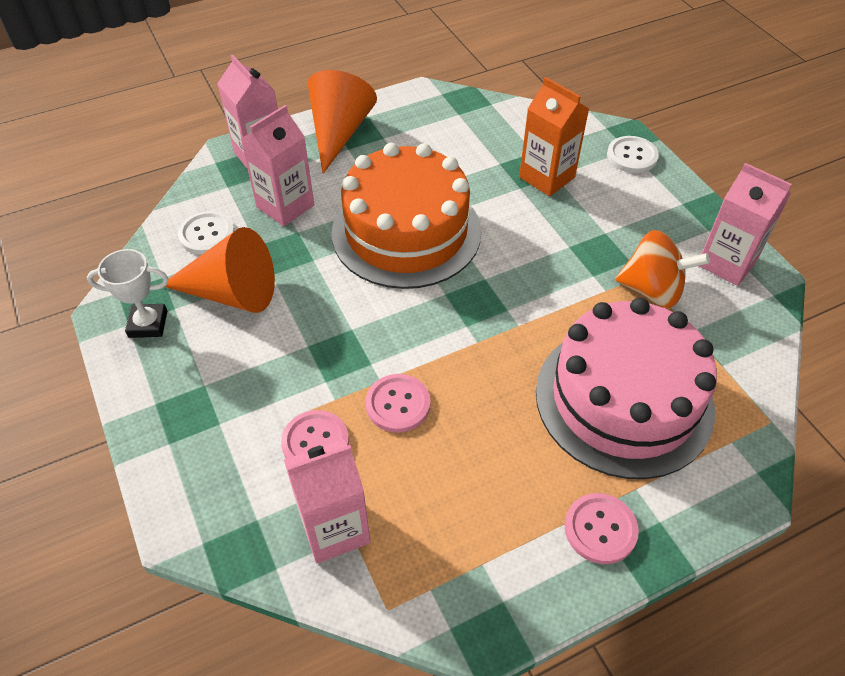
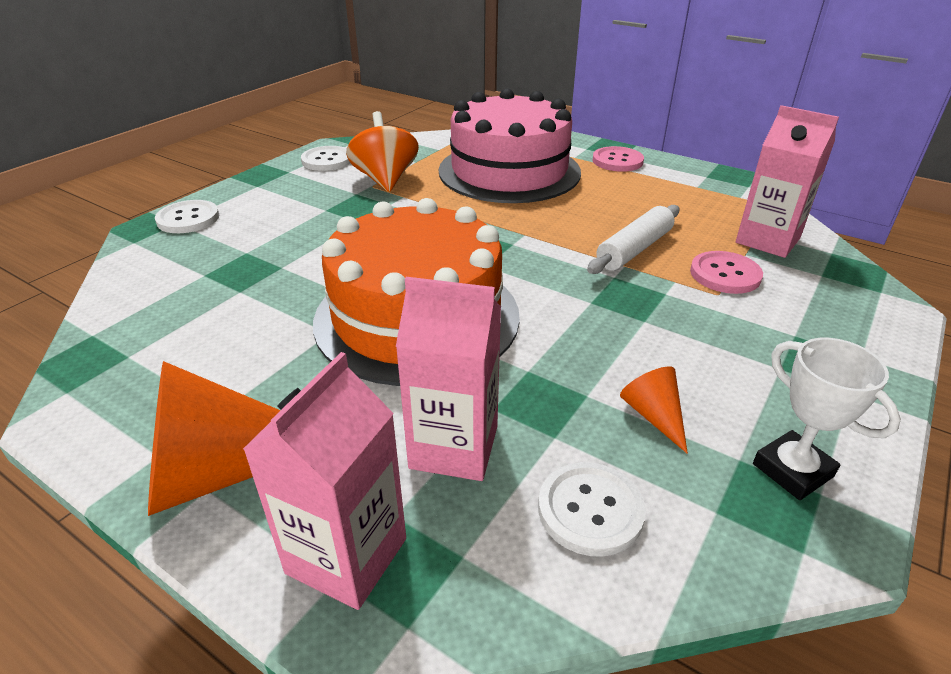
camera: 120 degrees left, 15 degrees down
(231, 293) = (654, 416): orange cone -> orange cone, size x0.47
(398, 404) = (634, 249): pink button -> white rolling pin
(547, 177) = (253, 255): orange carton -> none
(727, 263) = (327, 160): pink carton -> white button

